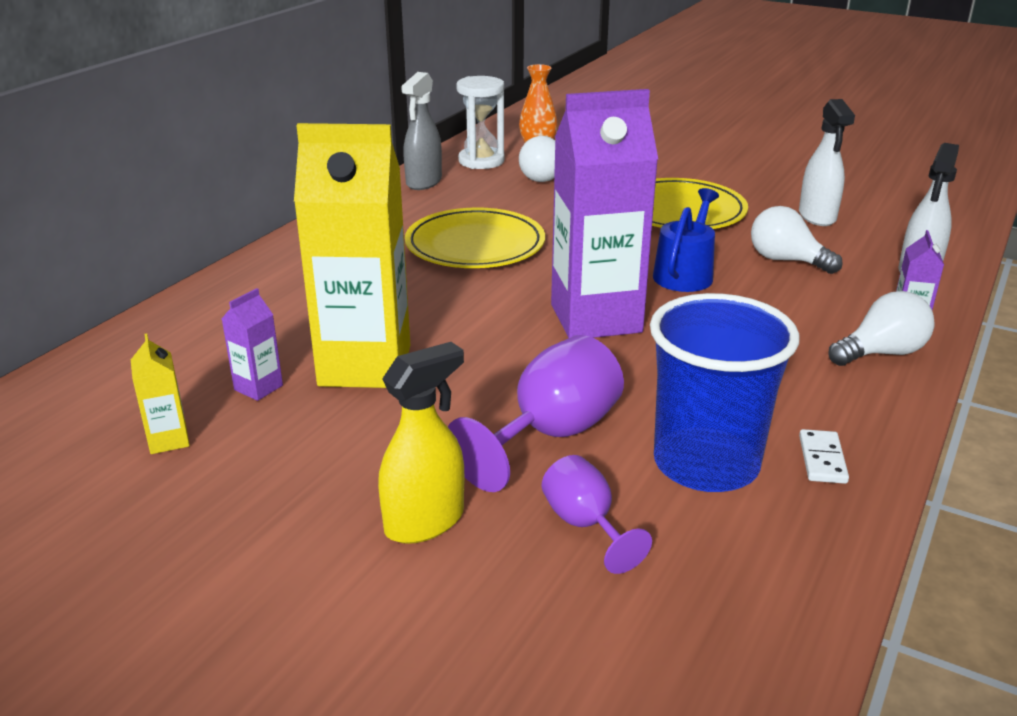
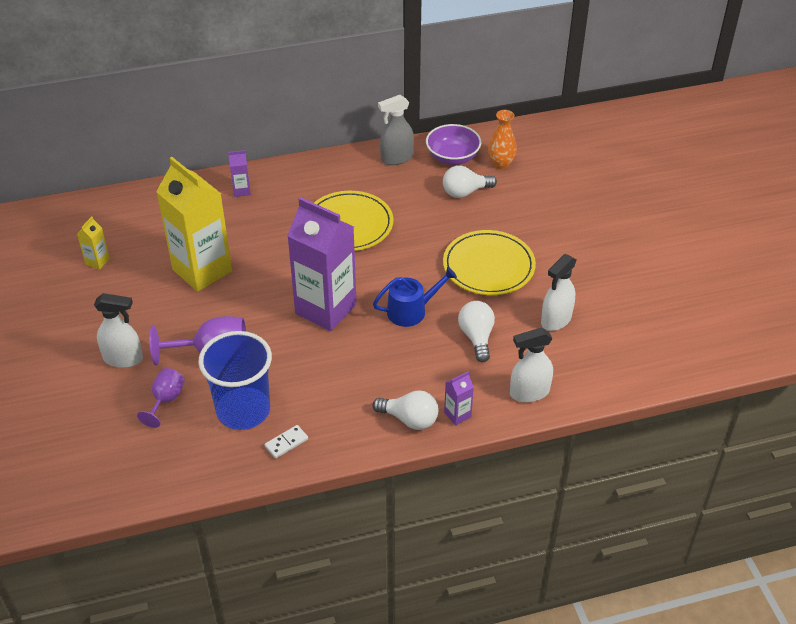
camera: 45 degrees right, 15 degrees up
(258, 388) = (153, 255): purple carton -> purple carton (241, 191)
(425, 521) = (123, 359): yellow spray bottle -> white spray bottle
(481, 161) = (452, 157): white hourglass -> purple bowl

